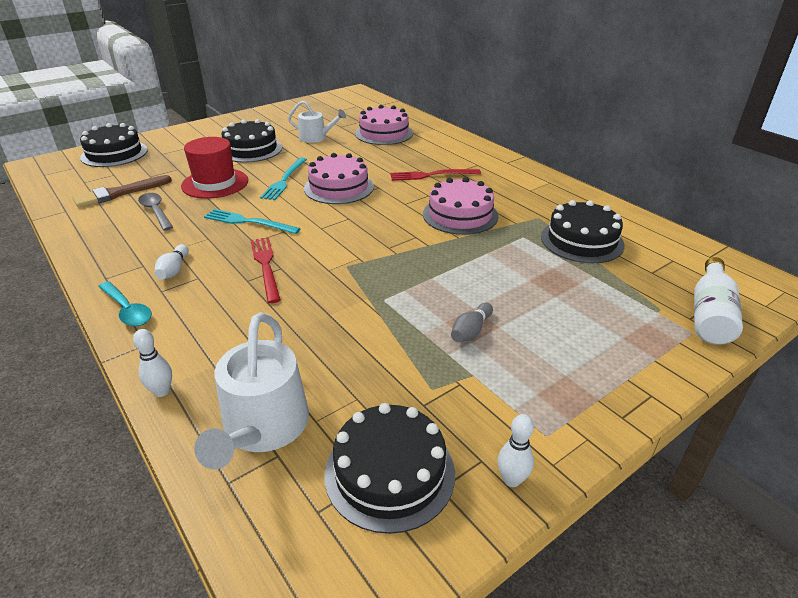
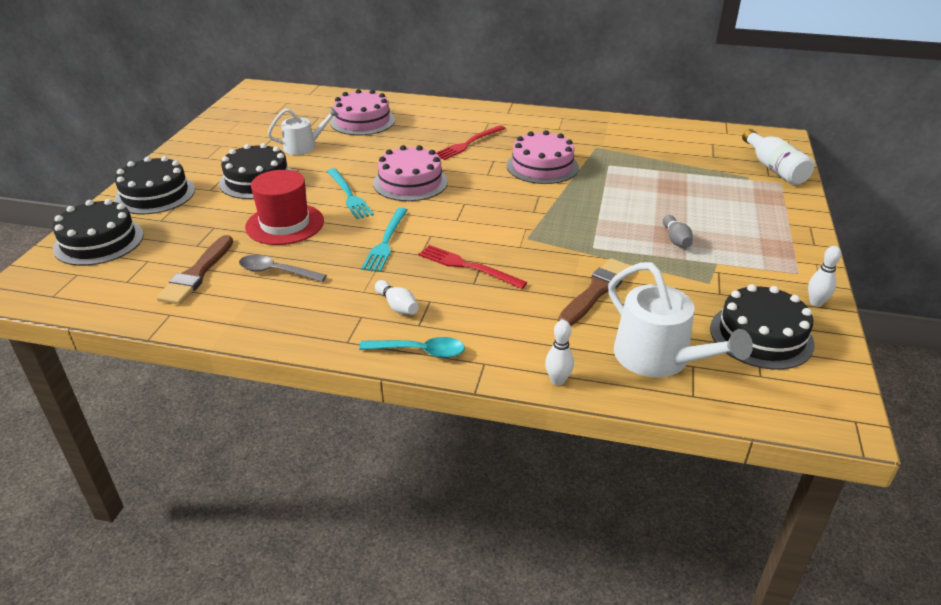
camera: 40 degrees left, 0 degrees up
(248, 222) = (386, 242): turquoise fork -> turquoise fork turned 60 degrees counterclockwise
(320, 337) = (596, 291): none -> brown brush
(582, 240) = (646, 152): black cake -> black cake (155, 194)

